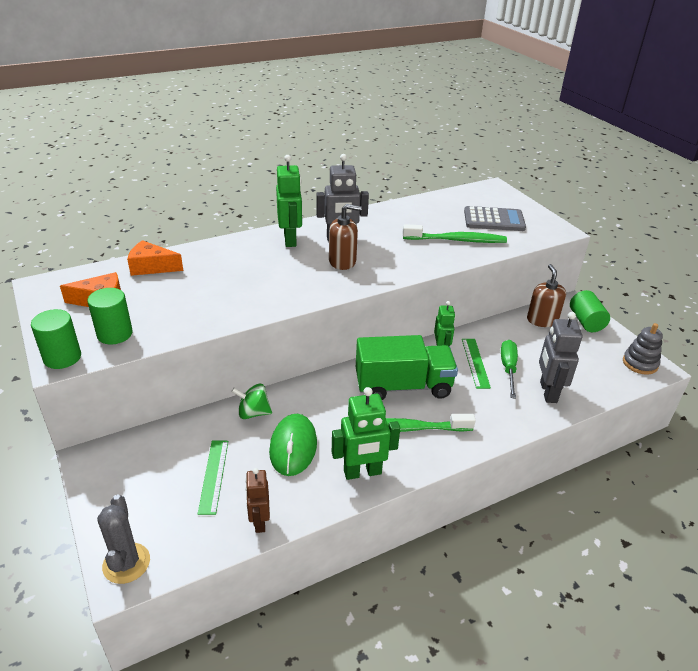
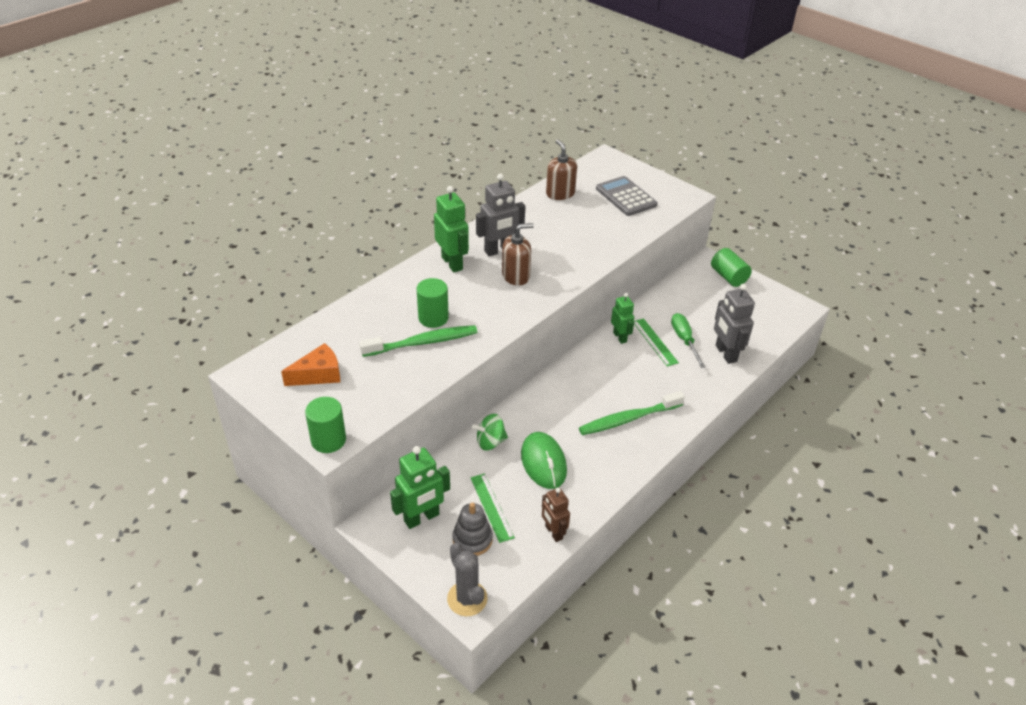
camera: 20 degrees left, 5 degrees up
(115, 334) = (358, 404): green cylinder -> green cylinder (433, 318)
(151, 267) = (339, 326): orange cheese -> none
(362, 472) = (612, 467): green robot -> green robot (422, 518)
(403, 386) = (605, 381): green truck -> none
(456, 240) = (604, 228): green toothbrush -> green toothbrush (422, 343)
(494, 220) = (626, 197): grey calculator -> grey calculator turned 105 degrees counterclockwise
(542, 320) = (691, 284): brown soap dispenser -> brown soap dispenser (560, 193)
(640, 363) = (787, 307): grey stacking toy -> grey stacking toy (472, 540)

